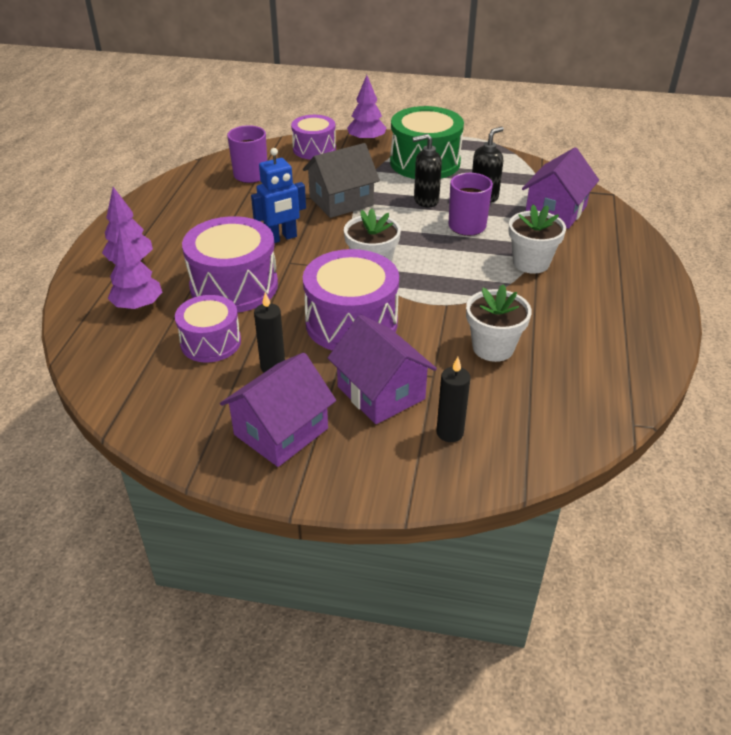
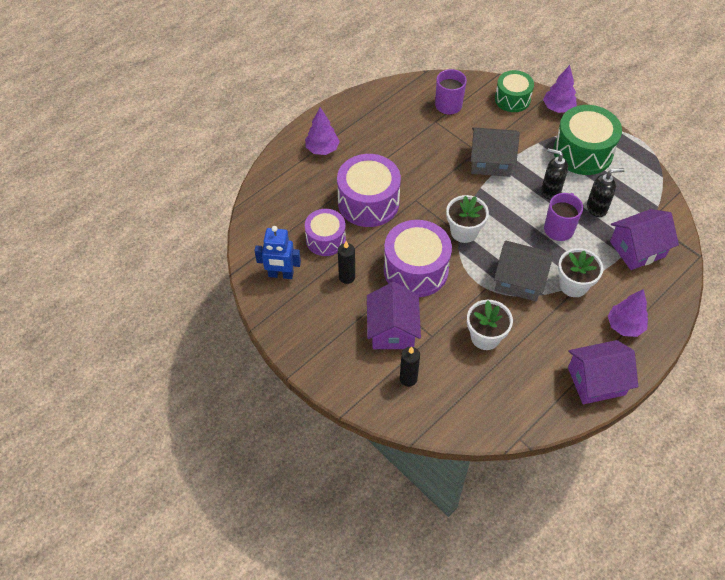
camera: 35 degrees right, 15 degrees up
(138, 306) = (304, 189): purple tree -> purple tree (624, 326)
(281, 238) = (425, 176): blue robot -> blue robot (280, 275)
(281, 431) = (320, 323): purple house -> purple house (596, 381)
(314, 149) = (512, 99): purple drum -> green drum
(474, 282) = (519, 280): none -> grey house

